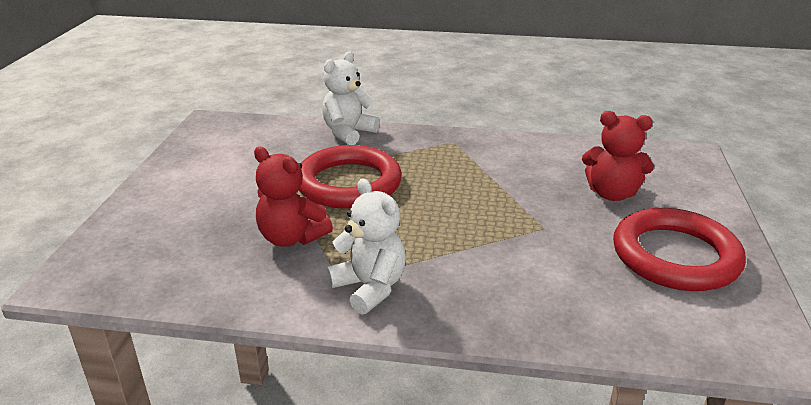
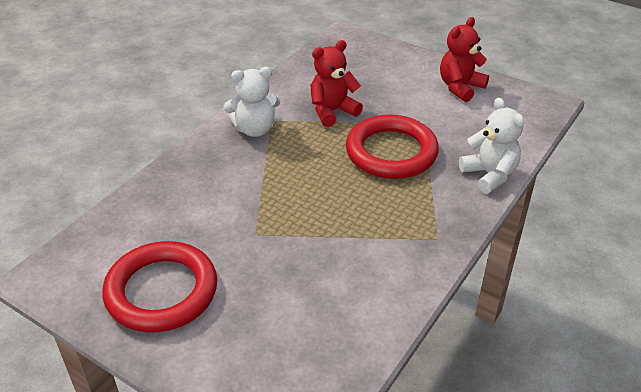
camera: 115 degrees right, 10 degrees up
(611, 193) = (271, 306): red teddy bear -> red teddy bear (460, 87)

